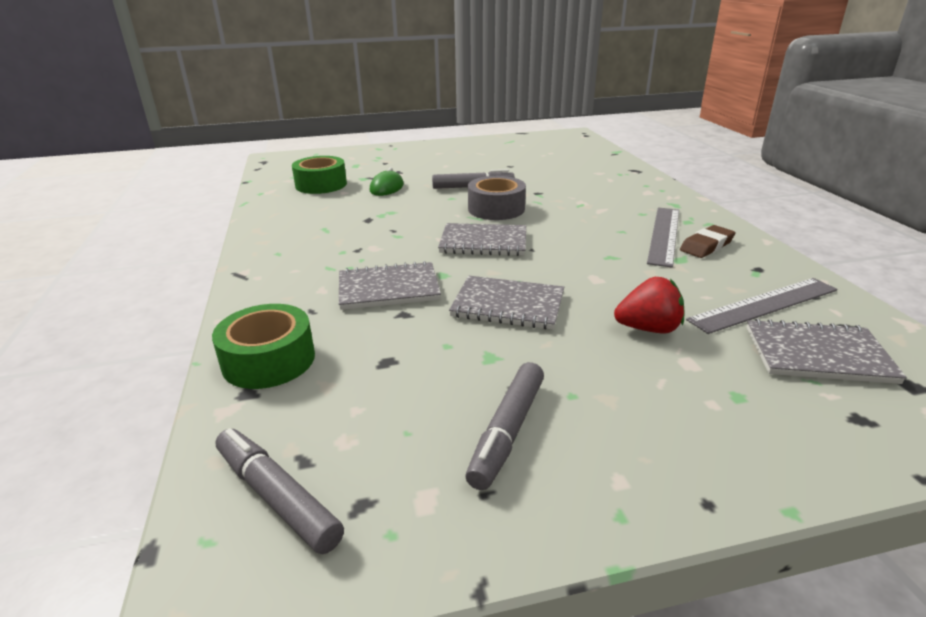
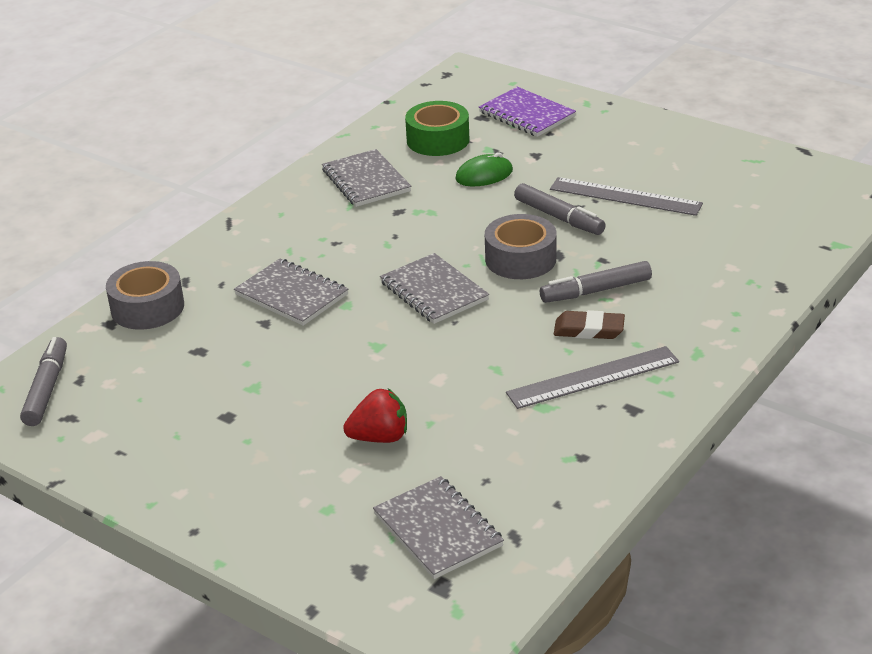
camera: 50 degrees right, 5 degrees up
(269, 360) = (147, 308): green tape -> grey tape
(354, 161) = (527, 114): none -> purple notebook
(507, 431) = (180, 433): grey marker -> grey marker (596, 291)
(508, 305) = (335, 359): grey notebook -> grey notebook (366, 181)
(648, 329) = (380, 437): red strawberry -> red strawberry turned 60 degrees counterclockwise
(706, 246) = (599, 411): brown eraser -> brown eraser (589, 330)
(764, 304) = (501, 481): grey ruler -> grey ruler (625, 196)

